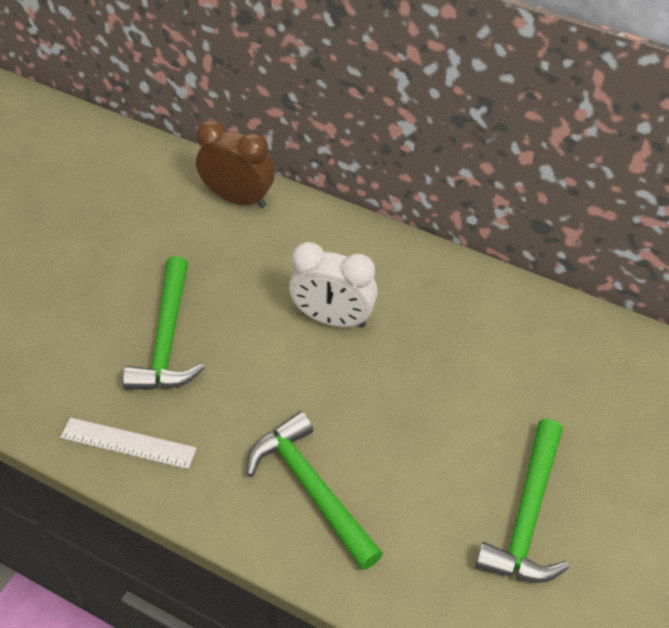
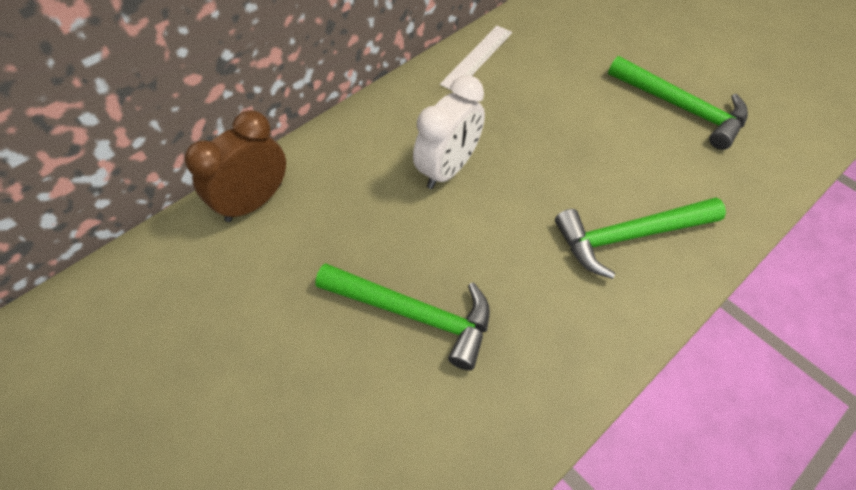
camera: 70 degrees left, 5 degrees up
(128, 443) = (538, 384): white ruler -> white ruler (477, 58)

